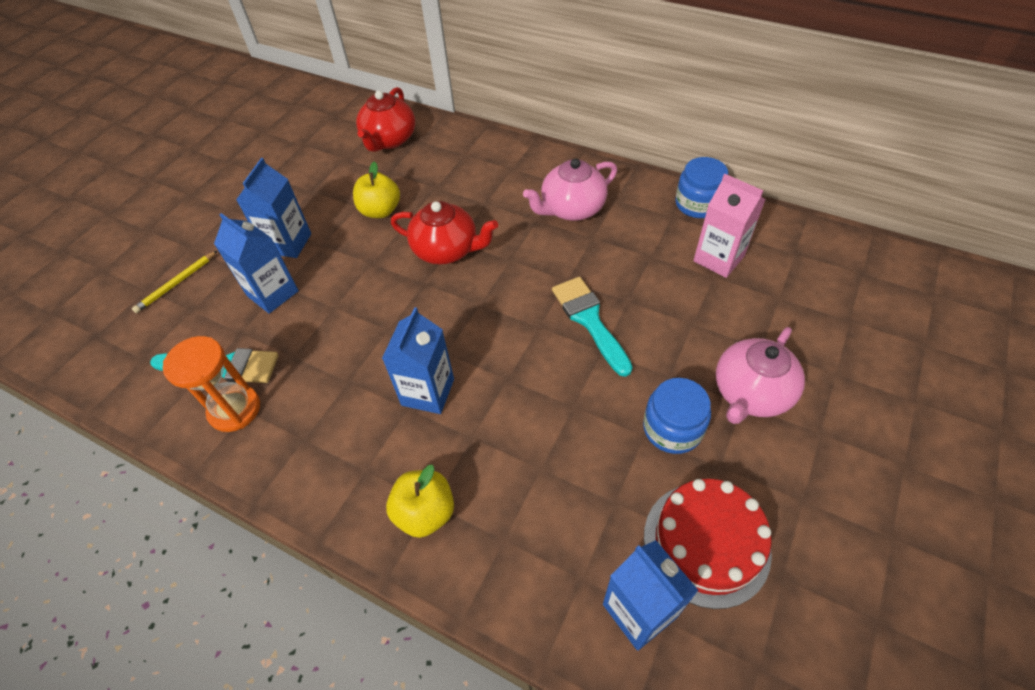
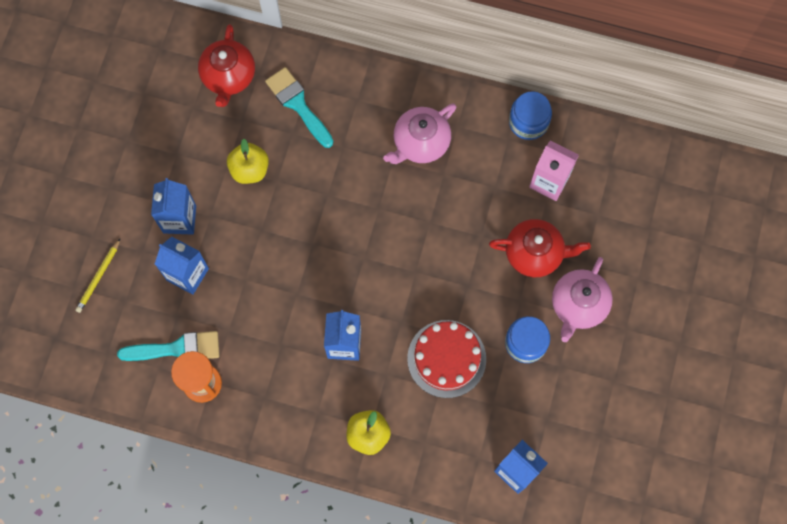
camera: 15 degrees left, 20 degrees up
(447, 250) = (322, 206): red teapot -> red teapot (535, 253)
(589, 320) = (454, 260): turquoise brush -> turquoise brush (298, 104)
(706, 543) = (553, 421): red cake -> red cake (446, 358)

